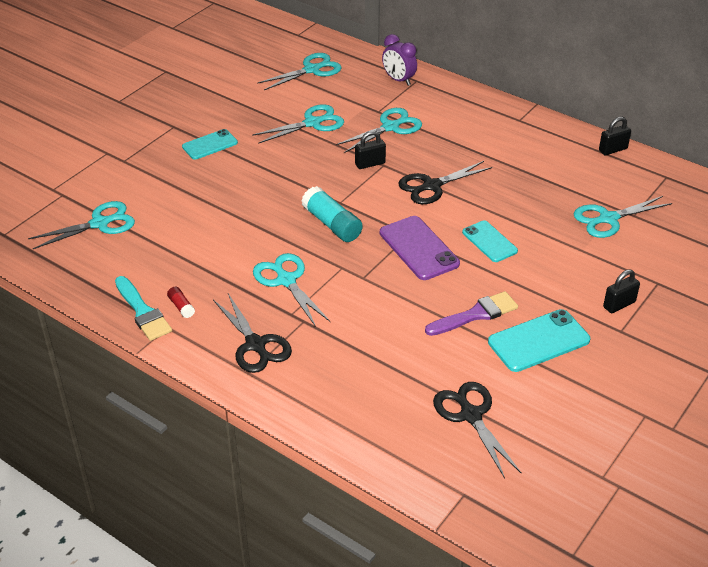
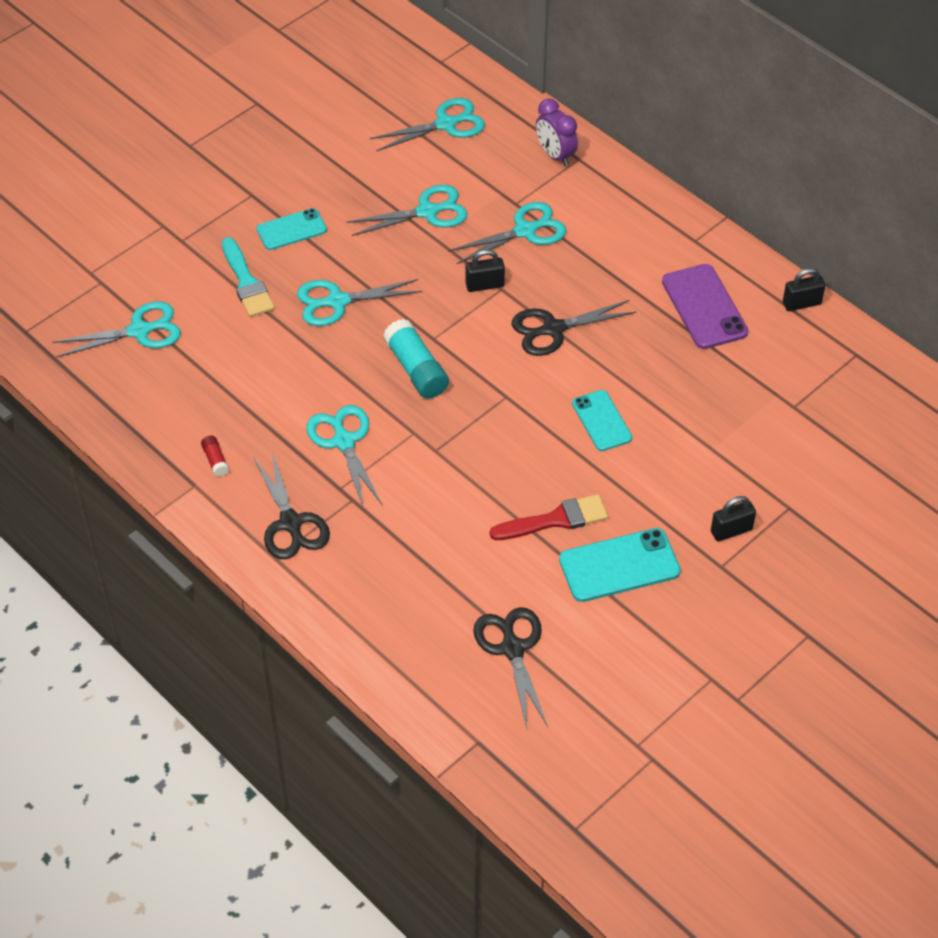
camera: 10 degrees right, 10 degrees up
(142, 311) = (170, 461): turquoise brush -> turquoise brush (246, 282)
(418, 248) = (512, 418): purple phone -> purple phone (704, 307)
(475, 315) = (555, 520): purple brush -> red brush
(608, 219) = (760, 407): turquoise scissors -> turquoise scissors (337, 301)

